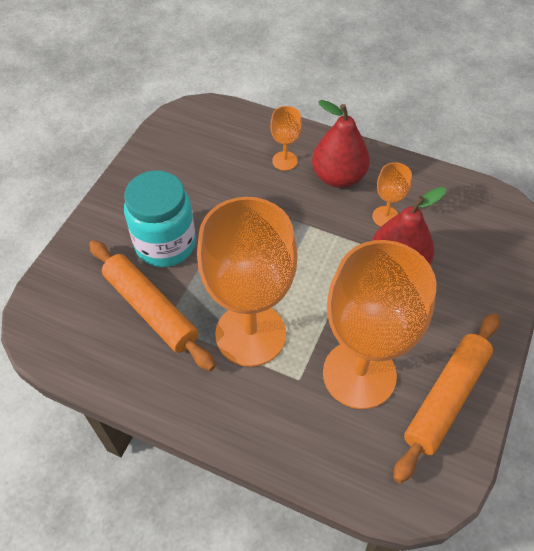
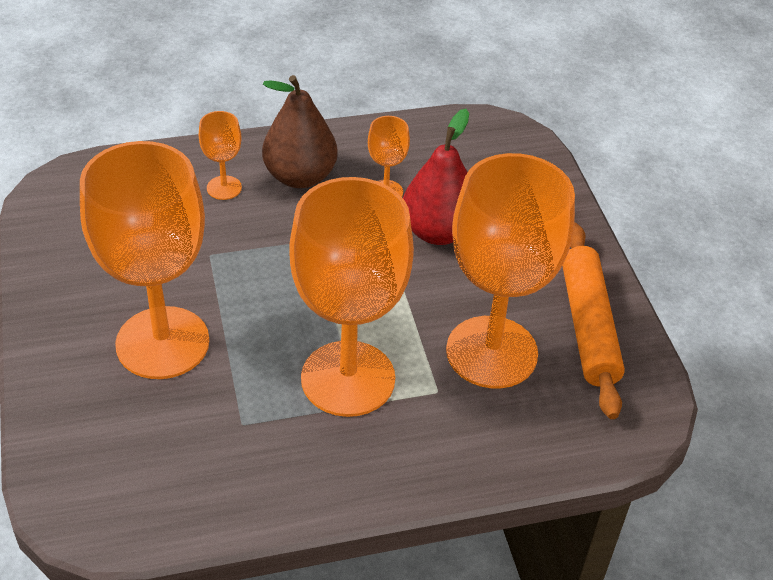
camera: 40 degrees left, 10 degrees down
(150, 309) = (210, 418): orange rolling pin -> none
(165, 244) = (162, 343): turquoise jar -> orange goblet
(338, 177) = (300, 176): red pear -> brown pear

